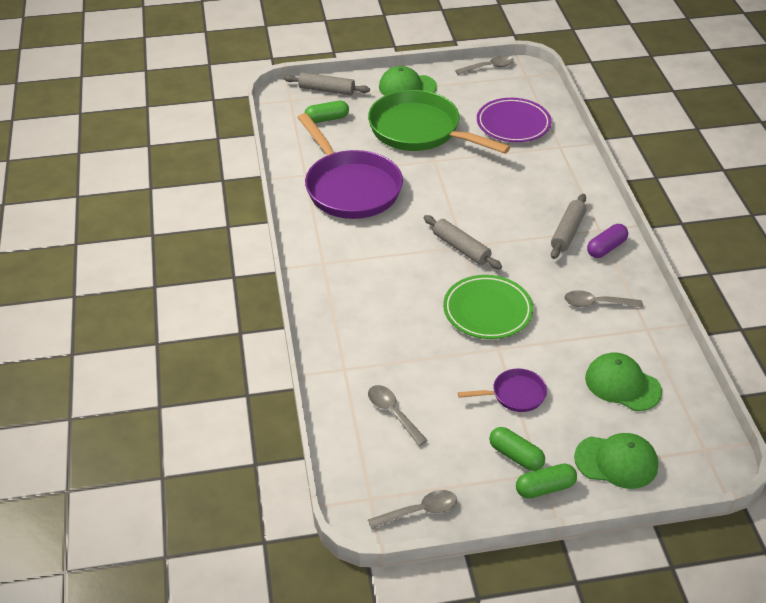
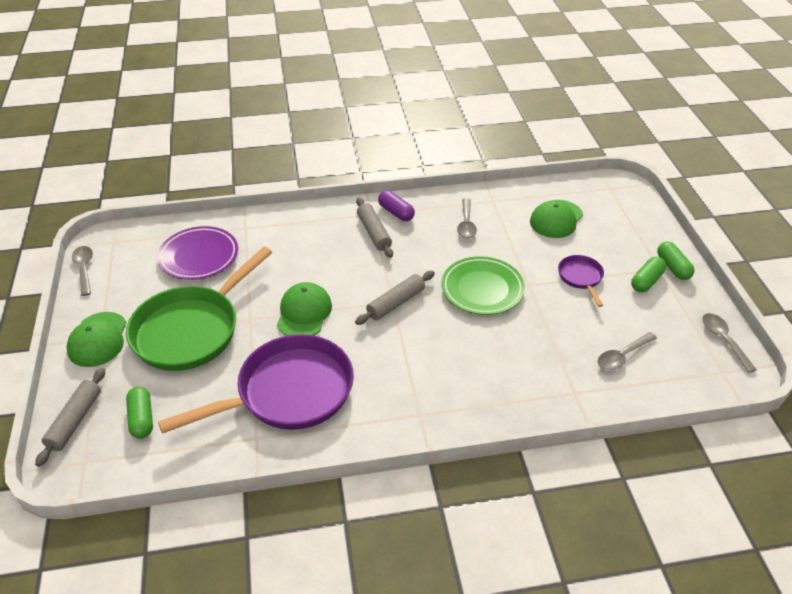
camera: 90 degrees left, 0 degrees up
(567, 232) = (374, 233): grey rolling pin -> grey rolling pin turned 45 degrees clockwise
(616, 462) = (635, 229): green cap -> green cap (304, 313)

